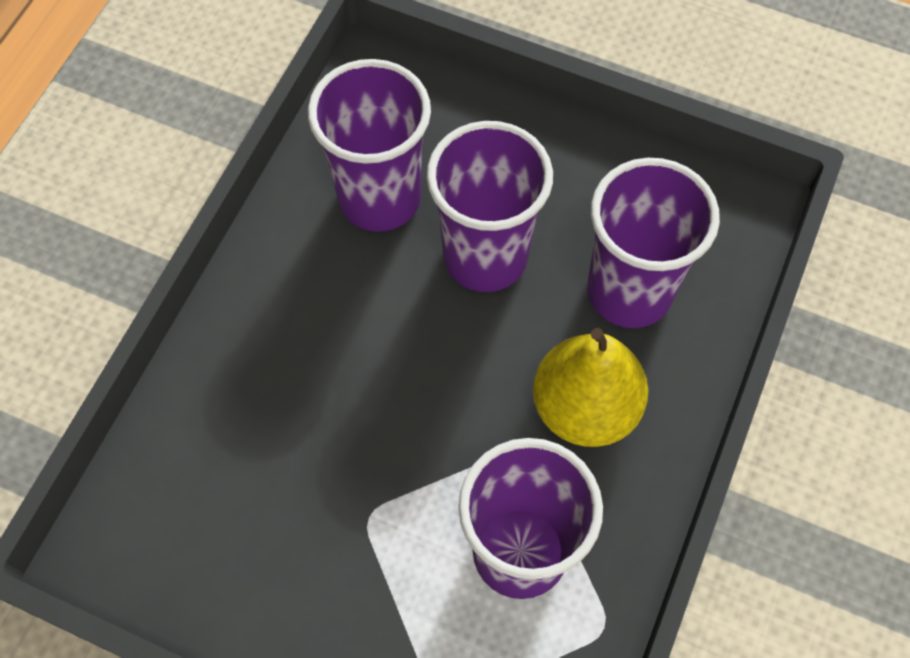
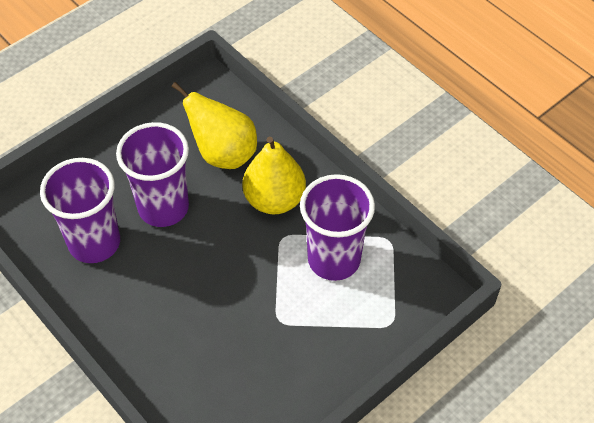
camera: 65 degrees left, 10 degrees down
(629, 291) = (223, 154): purple cup -> yellow pear

